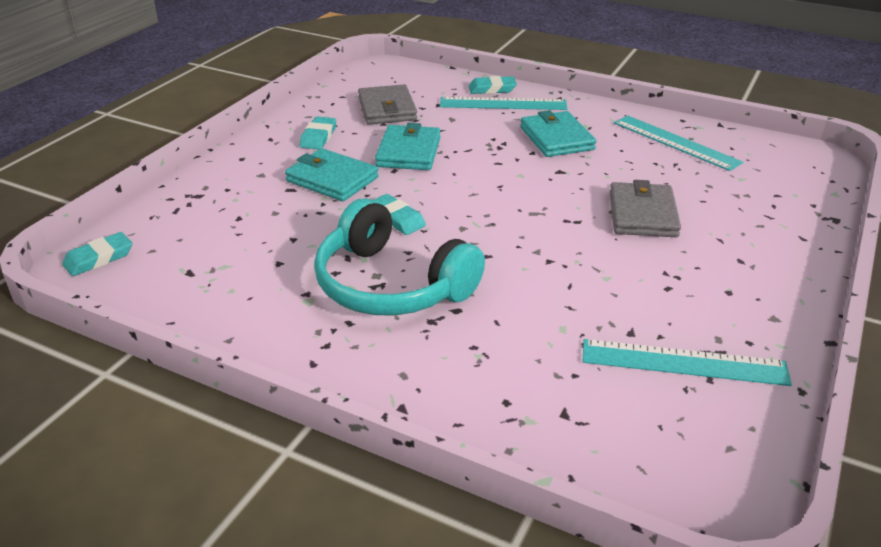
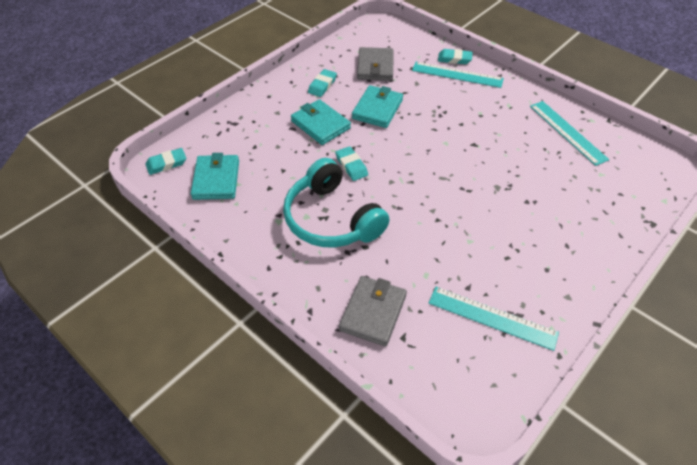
camera: 15 degrees right, 15 degrees up
(556, 138) = (483, 114): turquoise wallet -> turquoise wallet (216, 180)
(642, 214) = (515, 193): grey wallet -> grey wallet (373, 312)

